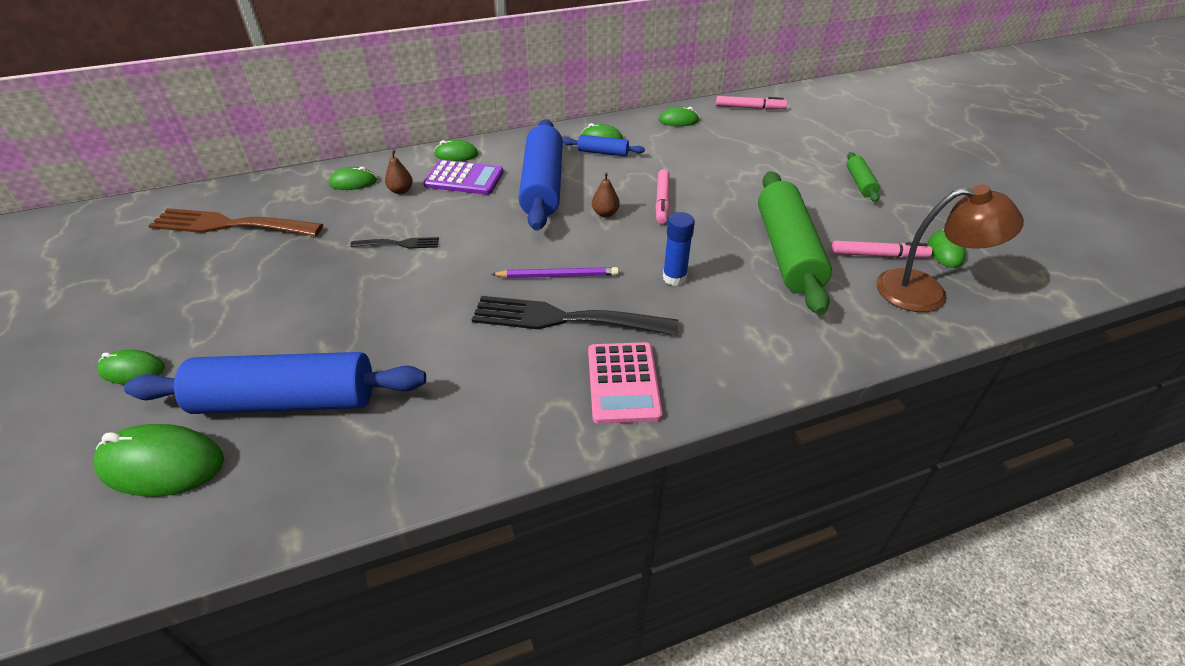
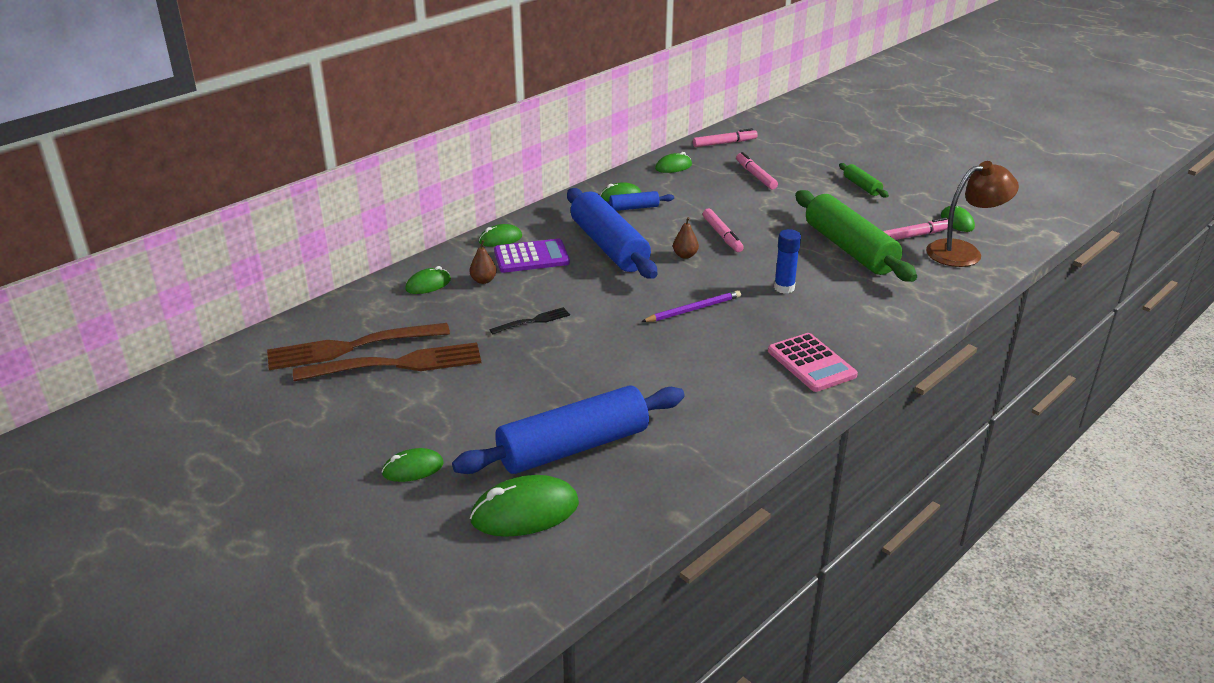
camera: 25 degrees left, 10 degrees down
(243, 253) = (396, 365): none -> brown fork
(567, 319) = (731, 336): black fork -> none
(752, 146) = (755, 175): none -> pink marker

